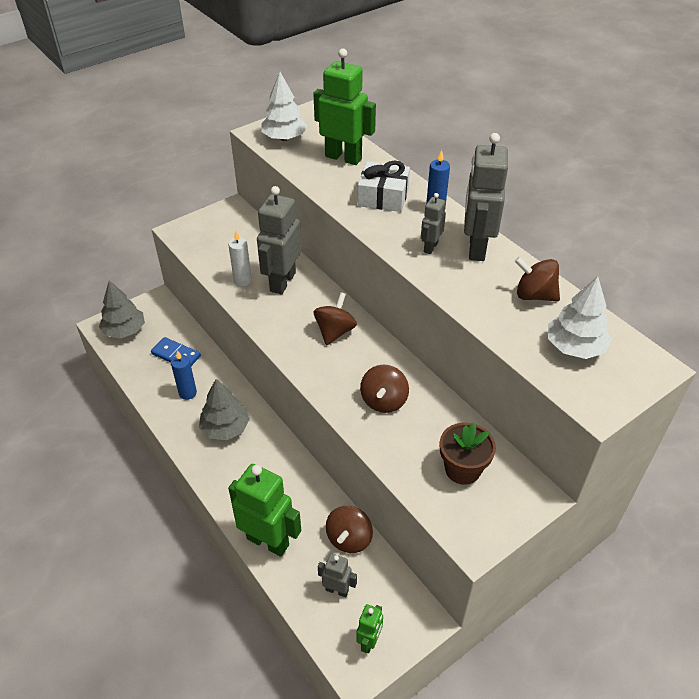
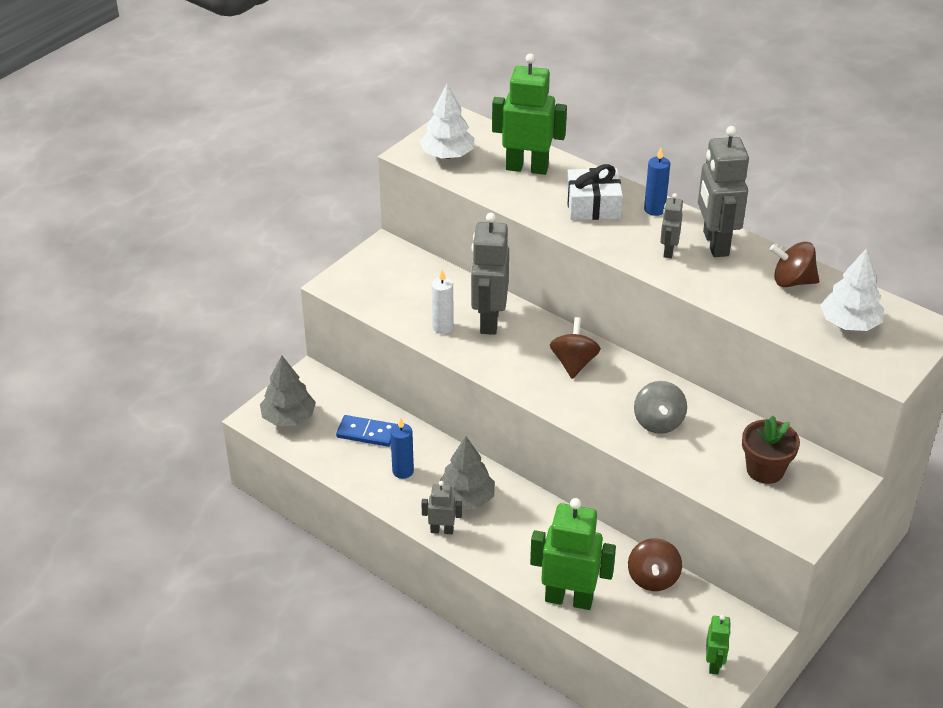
camera: 15 degrees left, 5 degrees down
(337, 590) = (661, 627): grey robot -> grey robot (442, 530)
(384, 401) = (658, 422): brown spinning top -> grey spinning top

